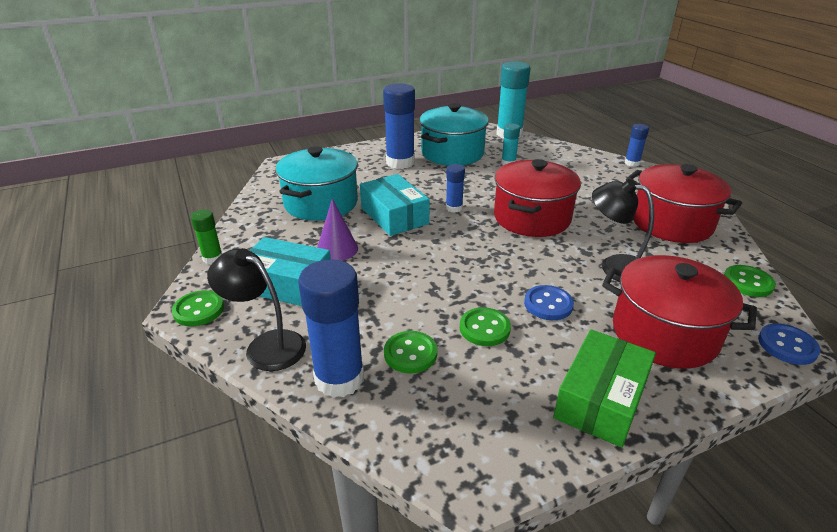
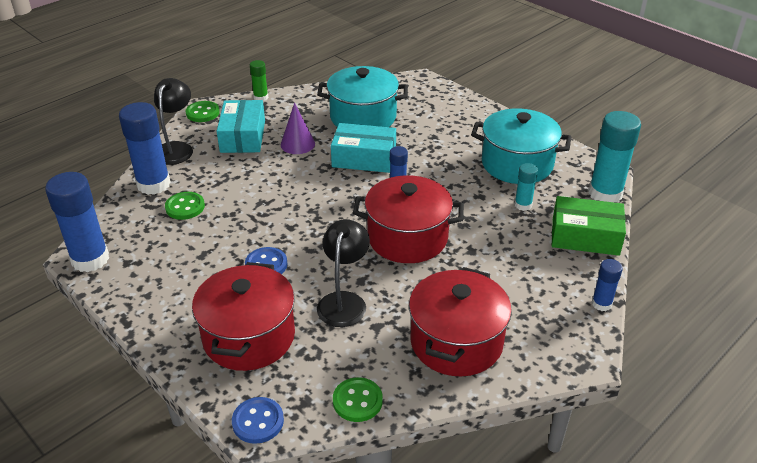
camera: 70 degrees right, 5 degrees up
(394, 216) = (364, 158): turquoise box -> turquoise box turned 60 degrees clockwise
(400, 162) = (469, 137): blue glue stick -> blue glue stick (90, 259)
(484, 328) = (223, 235): green button -> none
(601, 399) = (160, 303): green box -> green box (585, 236)

